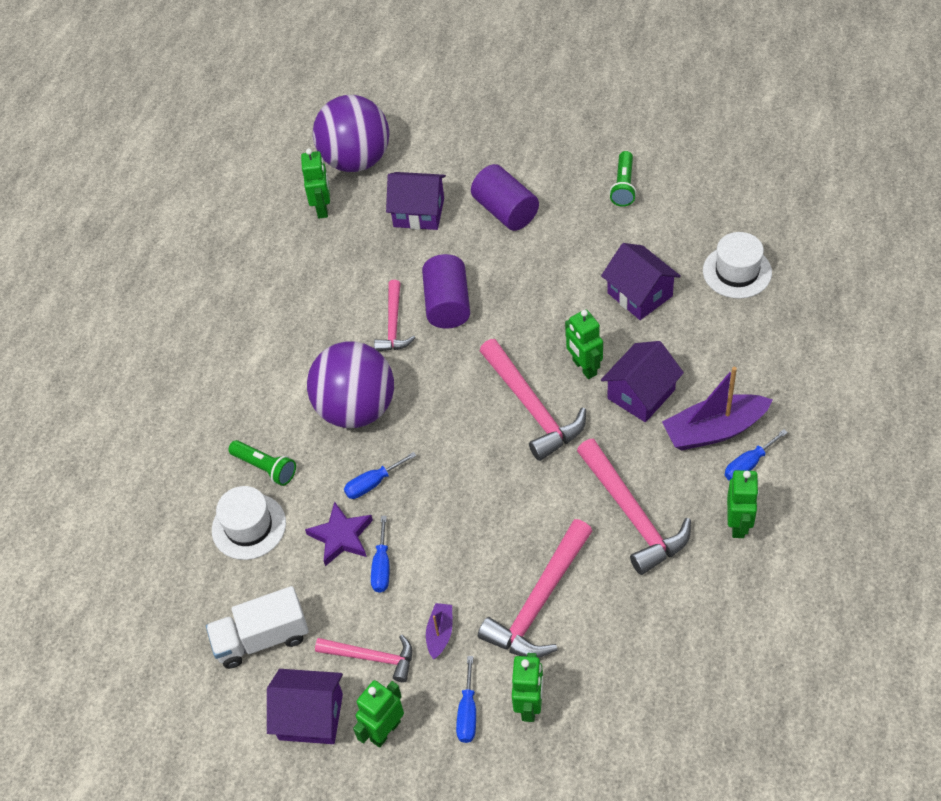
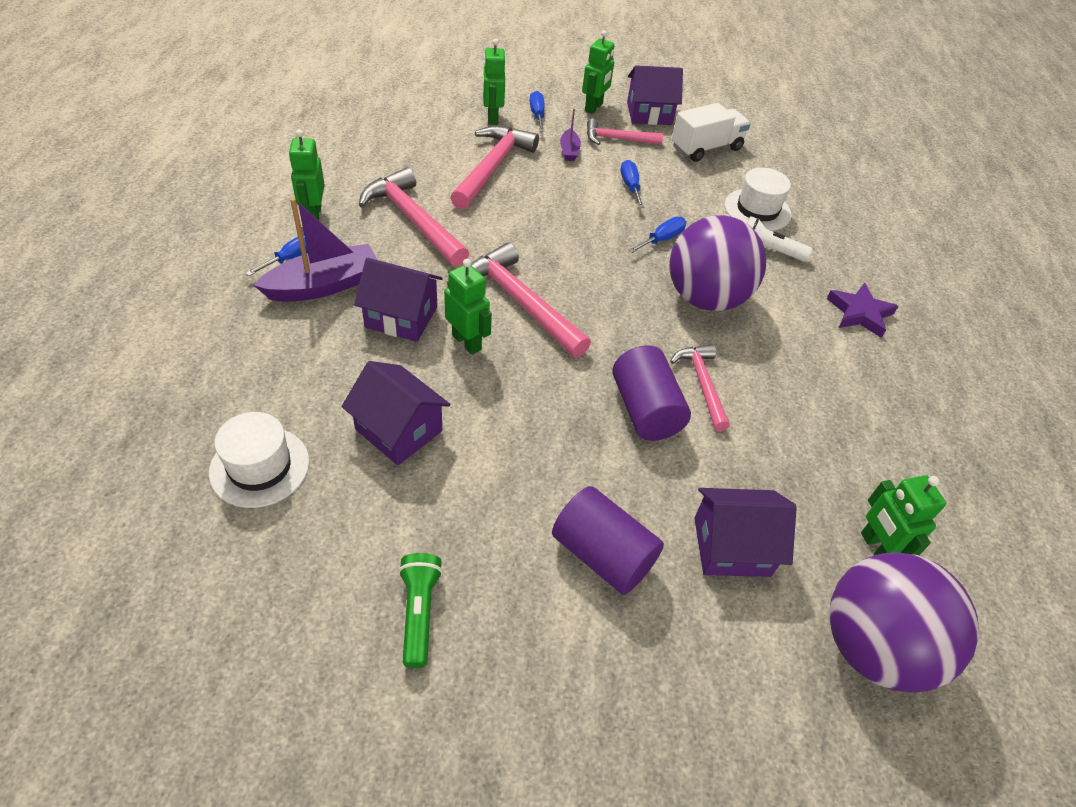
camera: 160 degrees right, 5 degrees down
(265, 468) = (769, 250): green flashlight -> white flashlight
(341, 537) = (673, 204): purple star -> purple star (859, 313)
(641, 394) = (401, 317): purple house -> purple house turned 75 degrees clockwise

